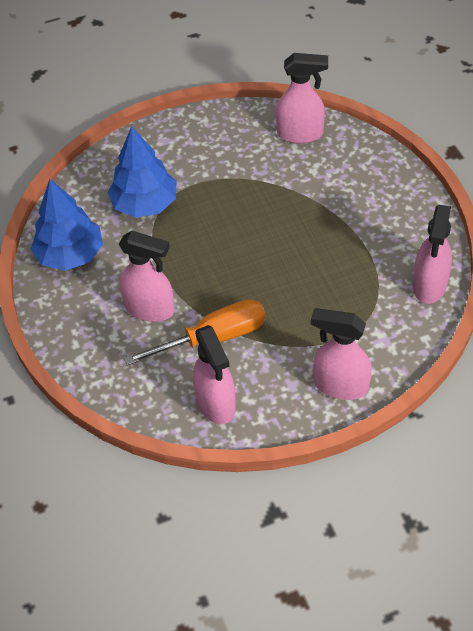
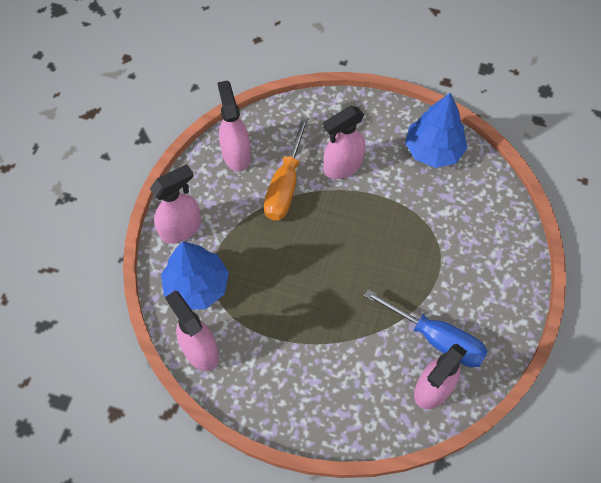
camera: 125 degrees right, 10 degrees up
(145, 204) = (445, 223): blue tree -> blue tree (197, 286)
(216, 403) = (236, 154): pink spray bottle -> pink spray bottle turned 60 degrees clockwise
(258, 153) = (436, 338): none -> blue screwdriver

